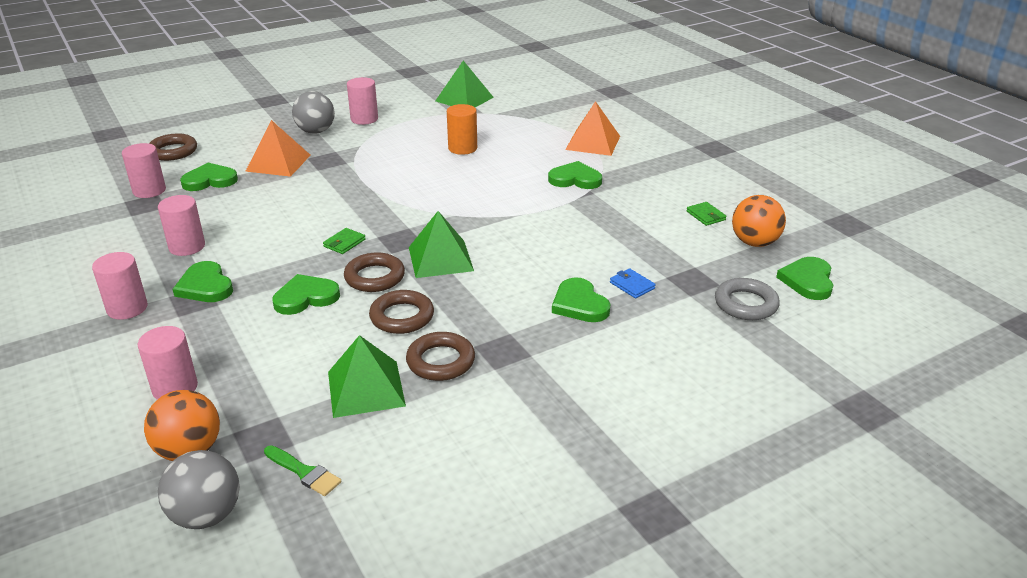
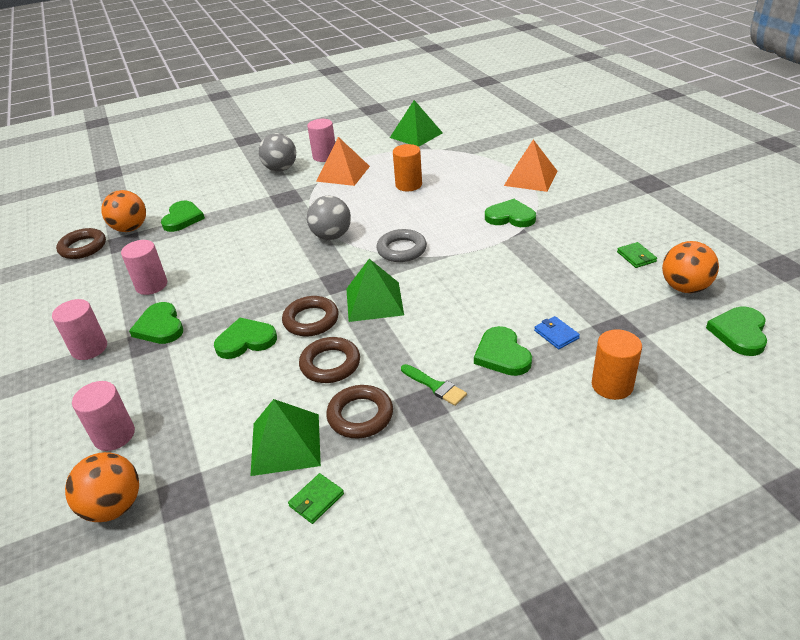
camera: 10 degrees right, 5 degrees up
(149, 190) = (130, 228): pink cylinder -> orange ball
(173, 151) = (157, 190): brown ring -> brown ring (83, 247)
(206, 515) = (116, 583): grey ball -> grey ball (331, 236)
(210, 180) = (182, 218): green heart -> green heart turned 105 degrees clockwise
(278, 163) = (243, 200): orange pyramid -> orange pyramid (343, 173)
(304, 472) = (214, 538): green brush -> green brush (435, 386)
(344, 243) = (289, 283): green wallet -> green wallet (316, 500)
(690, 328) = (612, 385): none -> orange cylinder
(745, 304) = (672, 359): grey ring -> grey ring (401, 250)

